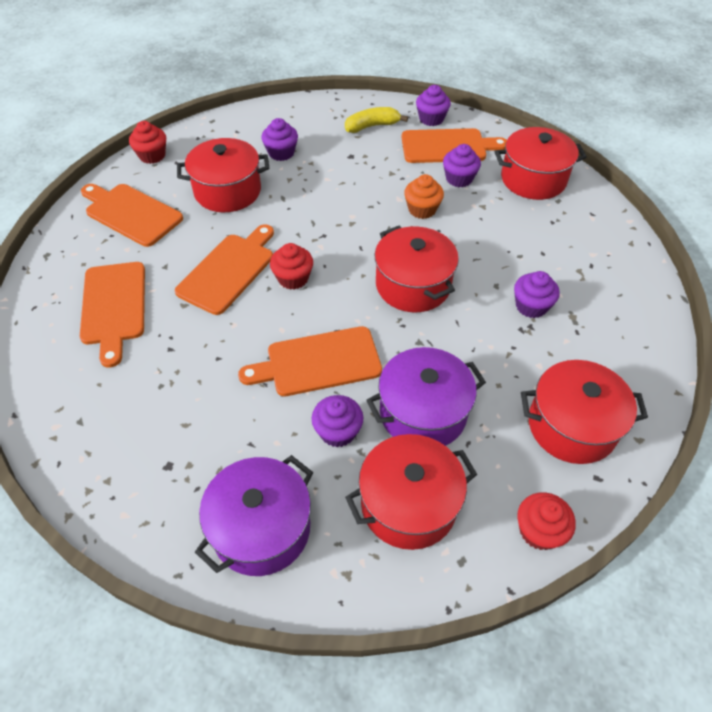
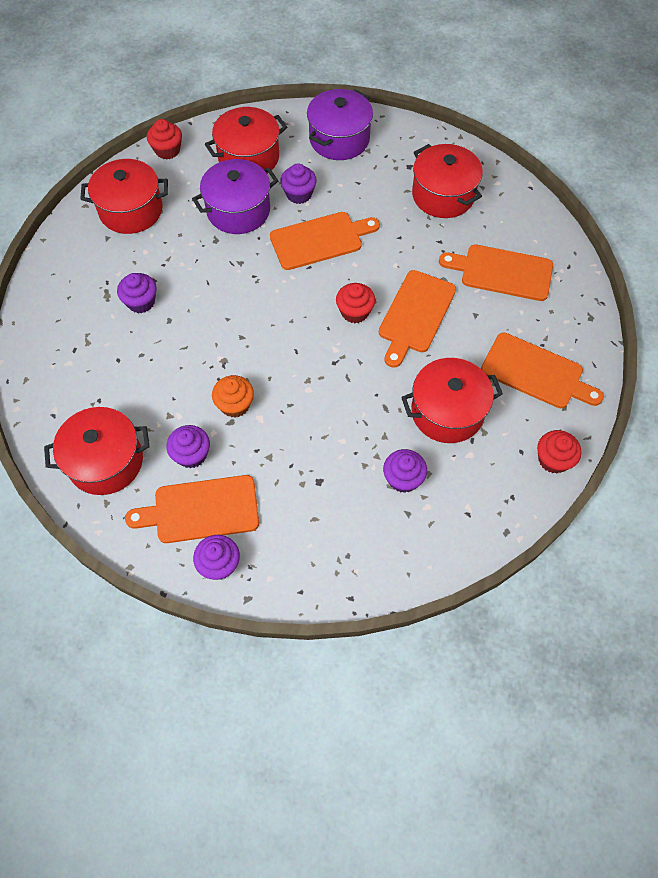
camera: 175 degrees right, 10 degrees up
(114, 307) = (502, 272): orange cutting board -> orange cutting board turned 60 degrees counterclockwise
(372, 126) = (297, 541): yellow banana -> none
(413, 285) = (245, 314): red pot -> red pot (443, 195)

